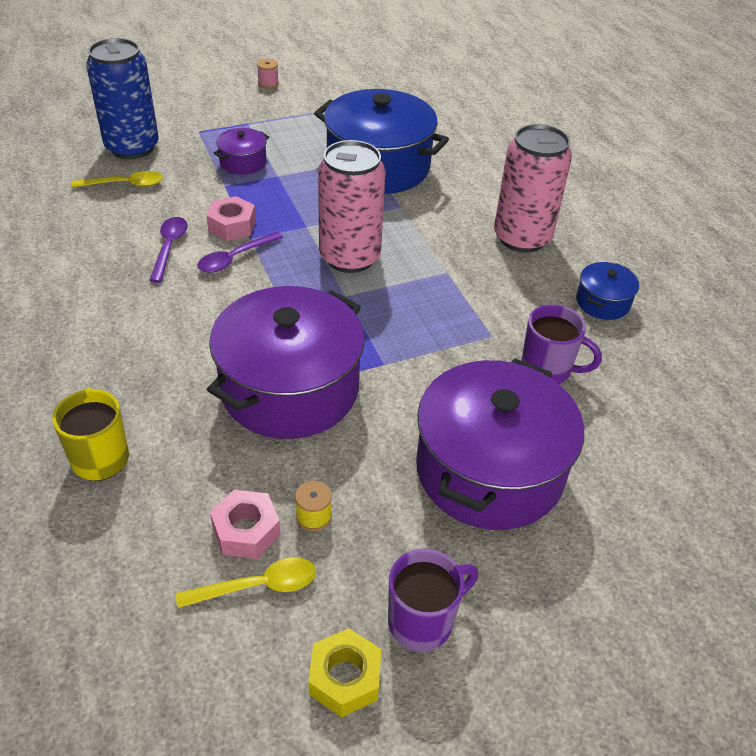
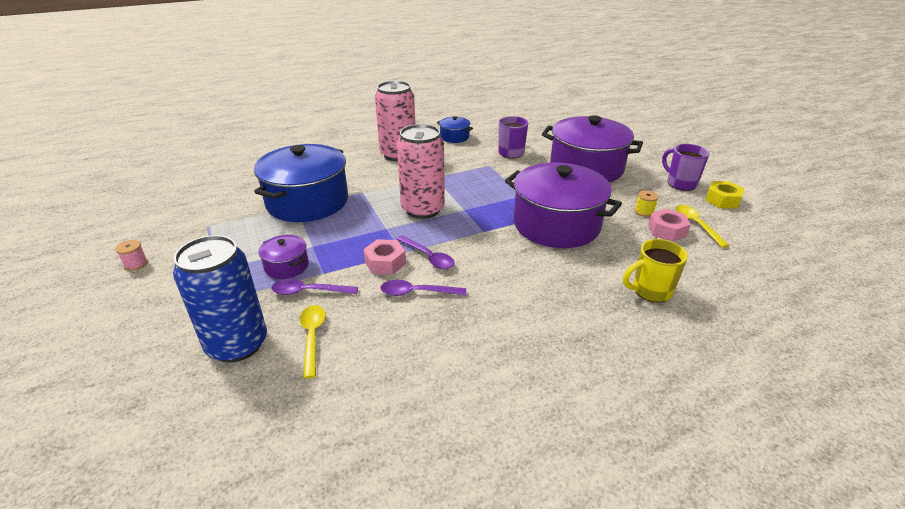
camera: 90 degrees left, 10 degrees down
(195, 178) = (309, 291): none -> purple spoon

